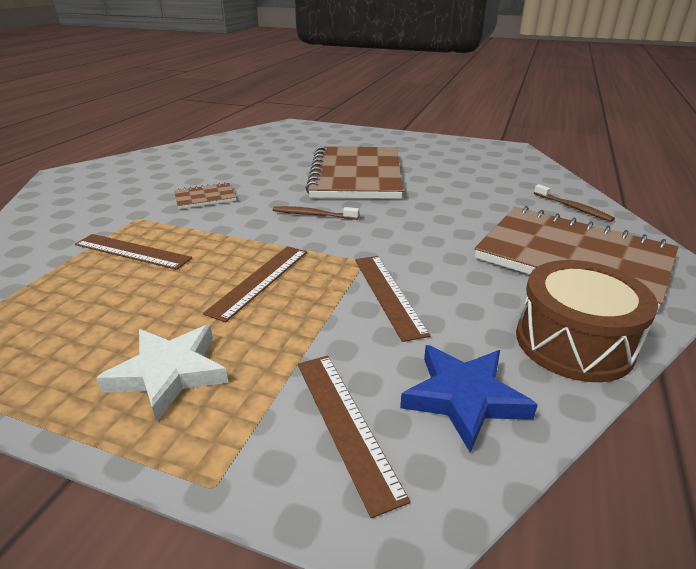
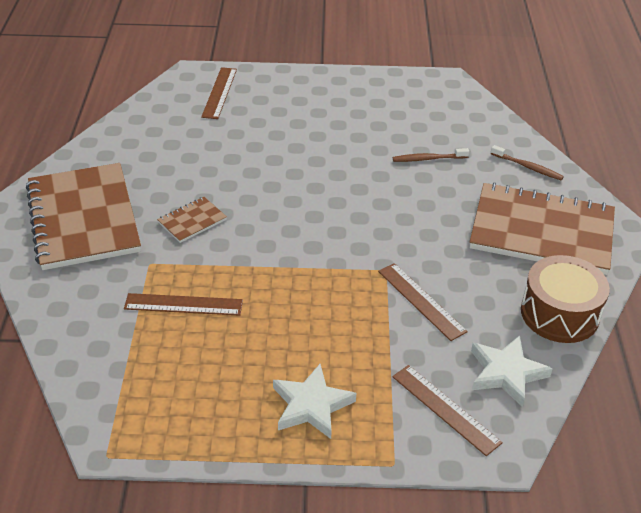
camera: 20 degrees left, 10 degrees up
(260, 280) = (316, 311): brown ruler -> brown ruler (219, 93)
(313, 215) = (311, 223): brown toothbrush -> brown toothbrush (428, 159)
(356, 175) = (318, 157): brown notebook -> brown notebook (83, 218)
(464, 398) = (506, 373): blue star -> white star

